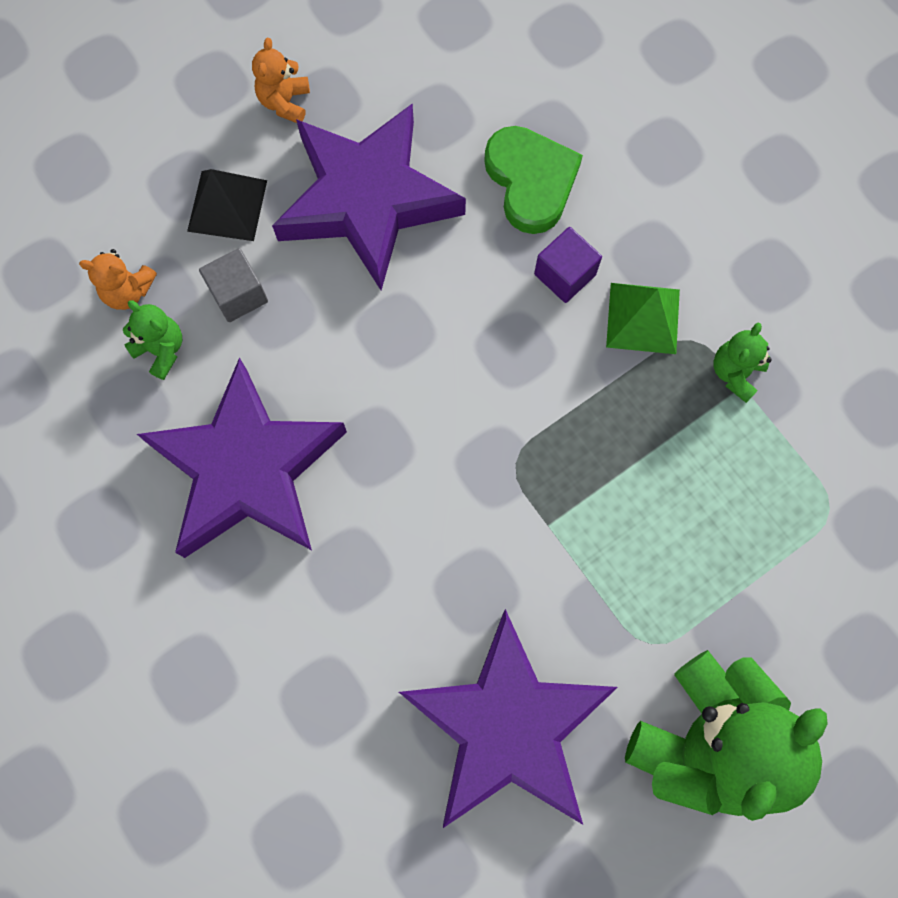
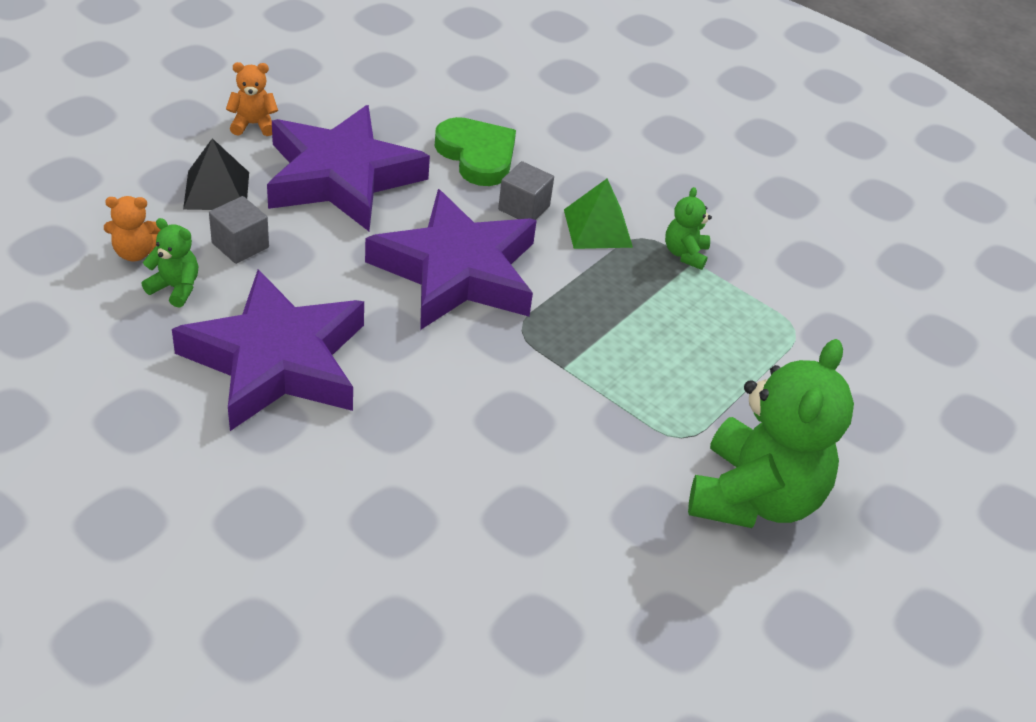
camera: 20 degrees left, 30 degrees down
(285, 102) = (253, 124): orange teddy bear -> orange teddy bear turned 90 degrees clockwise
(507, 725) = (573, 513): purple star -> purple star (456, 271)
(565, 274) = (524, 208): purple cube -> grey cube

